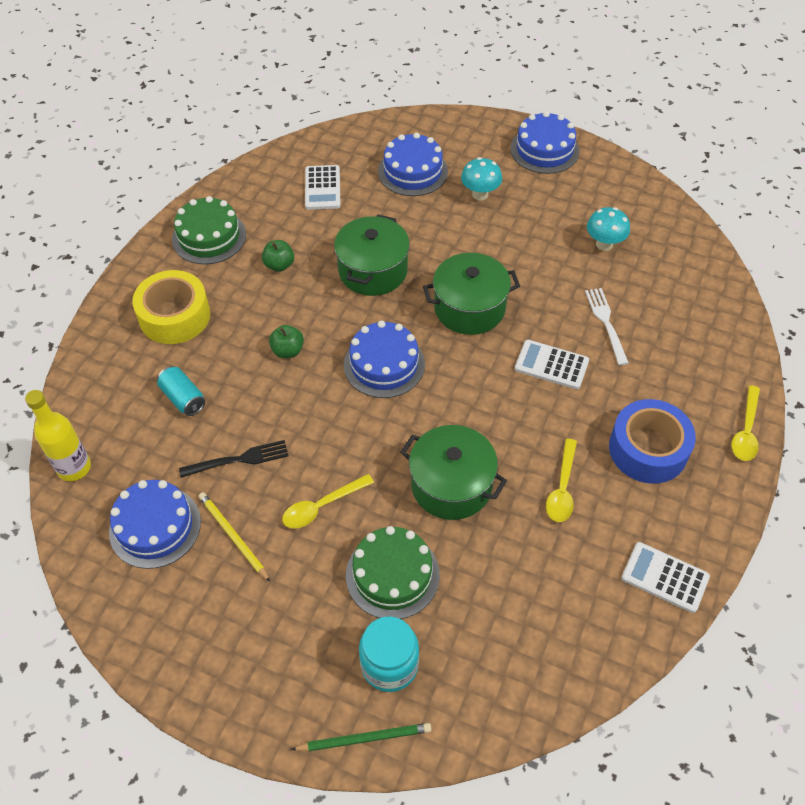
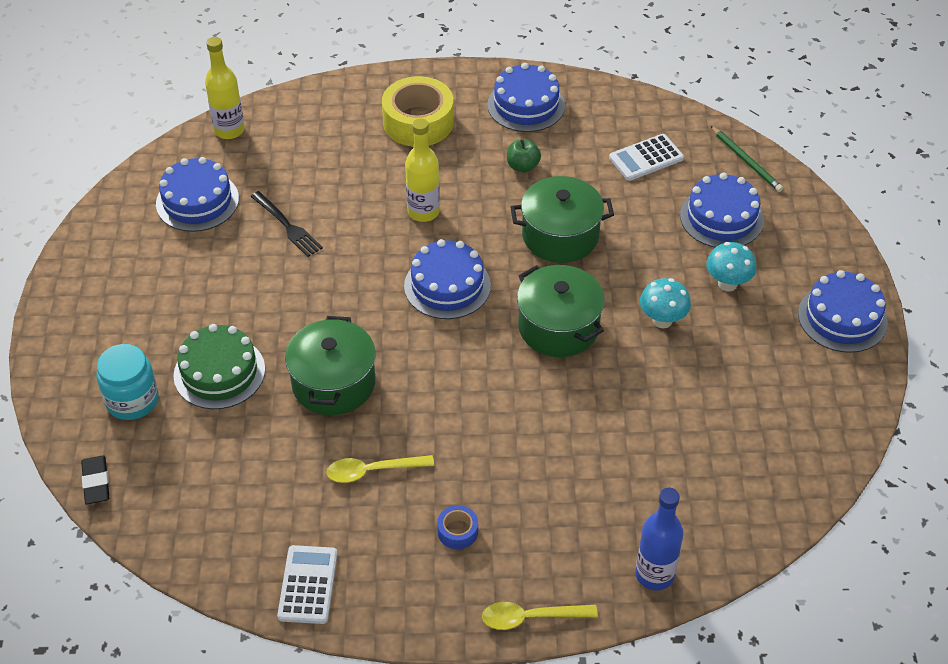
camera: 65 degrees right, 5 degrees down
(183, 398) = (332, 165): turquoise can -> none
(209, 237) = (526, 105): green cake -> blue cake
(233, 536) = (210, 253): yellow pencil -> none
(288, 351) = (423, 212): green apple -> yellow bottle
(322, 506) = (266, 299): yellow spoon -> none
(364, 738) = (61, 407): green pencil -> green pencil (746, 161)
(479, 729) = (96, 482): none -> black eraser
(551, 365) = (522, 417): white calculator -> none
(604, 244) = (727, 415): turquoise mushroom -> turquoise mushroom (662, 320)
(606, 323) = (610, 449): white fork -> none
(648, 449) = (457, 531): blue tape -> blue tape, size x0.46
(731, 341) = (654, 574): none -> blue bottle

